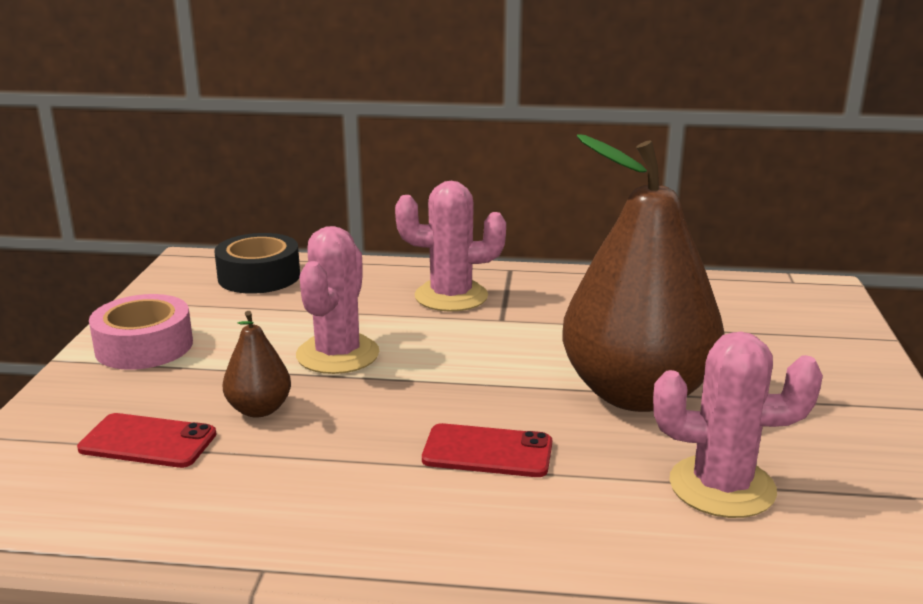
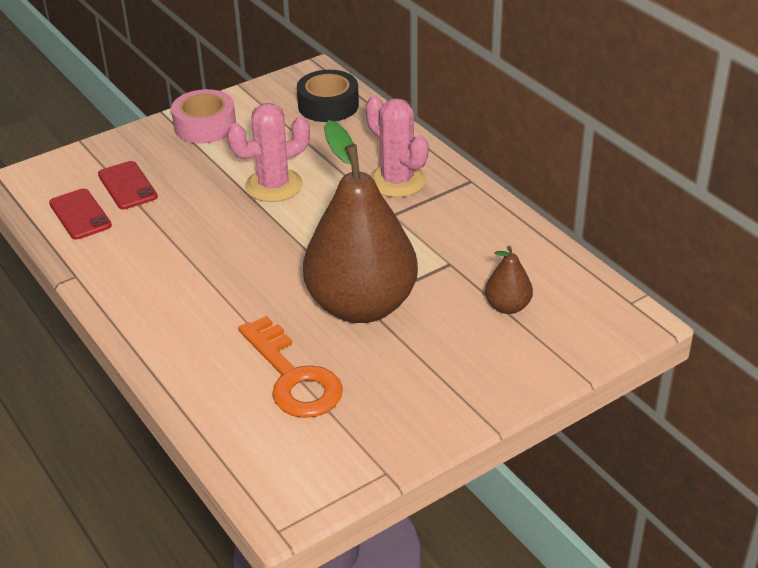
camera: 50 degrees right, 15 degrees up
(259, 409) = (190, 197): brown pear -> brown pear (507, 306)
(487, 452) = (236, 285): red phone -> red phone (80, 214)
(722, 487) = (293, 377): pink cactus -> orange key

